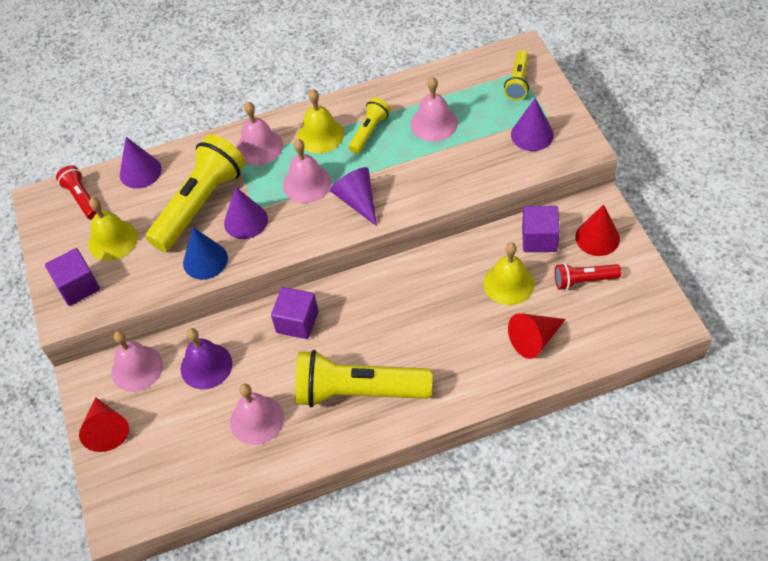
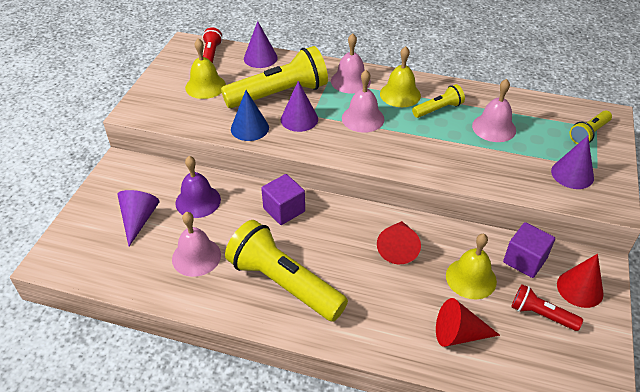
camera: 30 degrees right, 10 degrees down
(78, 286) = (158, 100): purple cube -> none
(106, 430) = (100, 202): red cone -> red cone (398, 248)
(137, 368) = (155, 176): pink bell -> none
(357, 201) = (390, 147): purple cone -> purple cone (139, 220)

